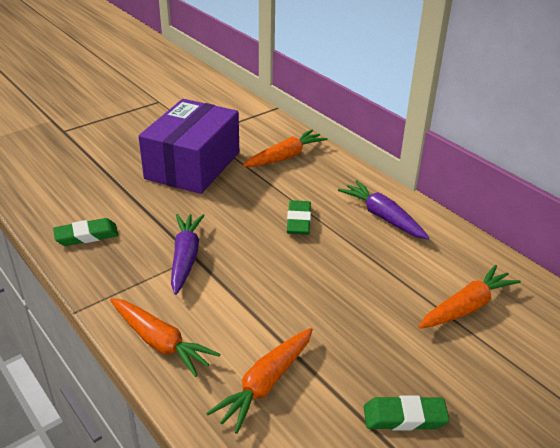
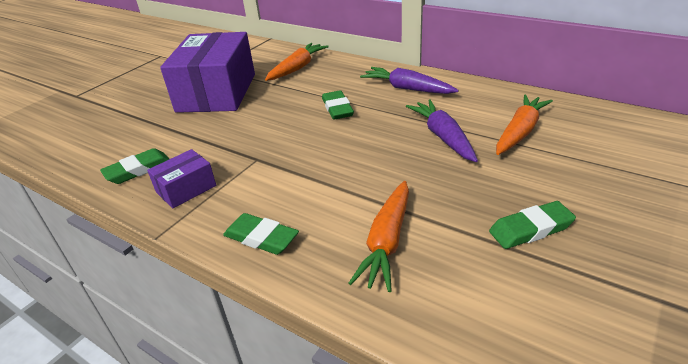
camera: 15 degrees left, 0 degrees up
(119, 270) = (186, 189): none -> purple box
(160, 342) = (261, 238): orange carrot -> green eraser
(185, 258) = (248, 162): purple carrot -> purple carrot (443, 137)

